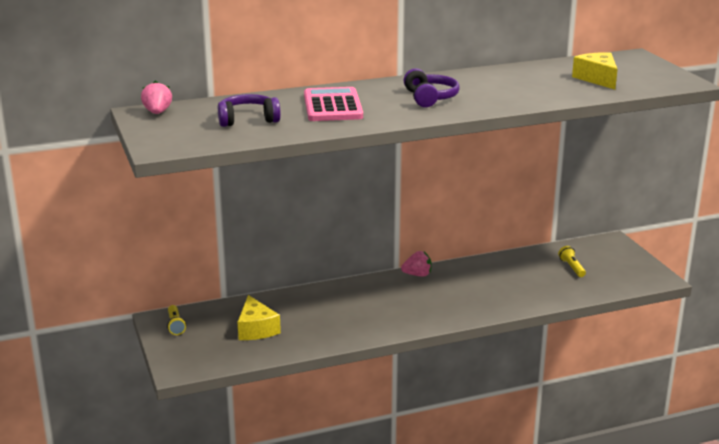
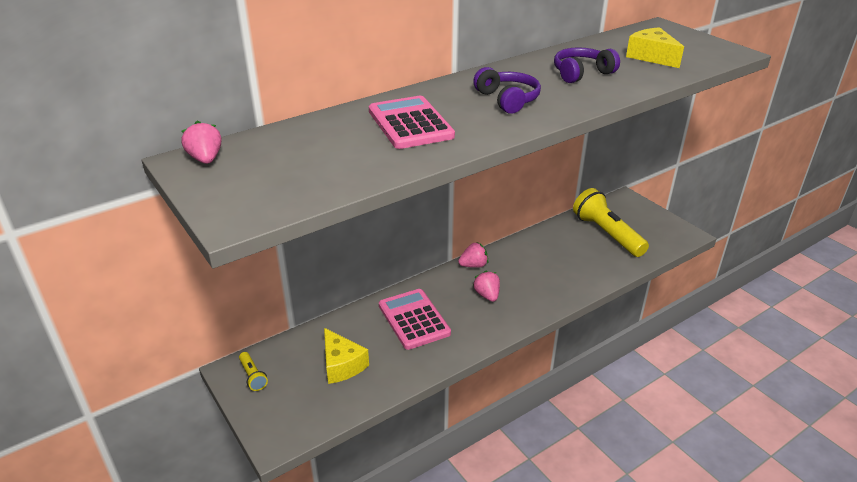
camera: 15 degrees left, 10 degrees up
(248, 120) = (323, 156): purple headphones -> purple headphones (581, 73)
(338, 307) = (414, 319): none -> pink calculator
(418, 299) = (487, 295): none -> pink strawberry
(572, 267) = (607, 234): yellow flashlight -> yellow flashlight, size x2.24

